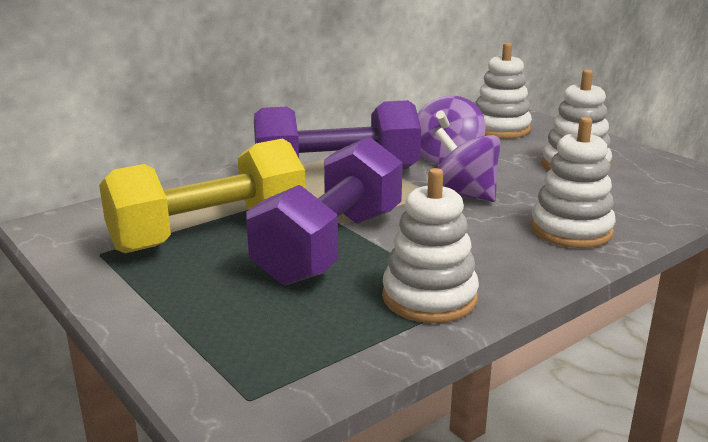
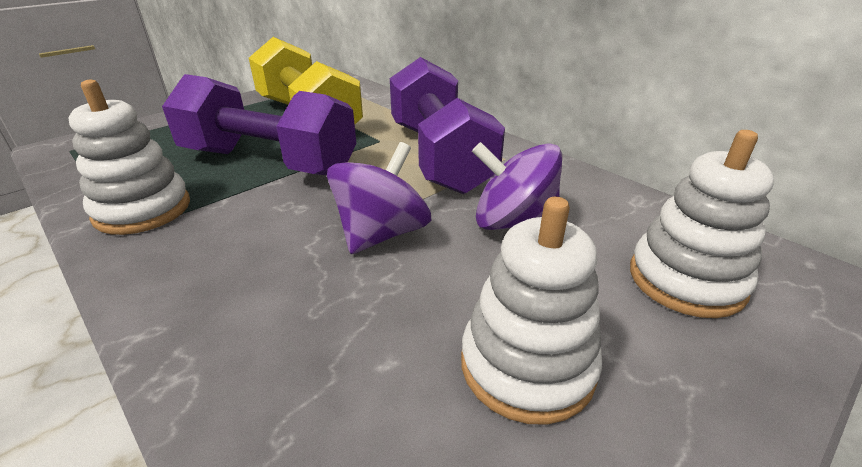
camera: 85 degrees right, 10 degrees up
(571, 230) = (251, 324): white stacking toy -> none

